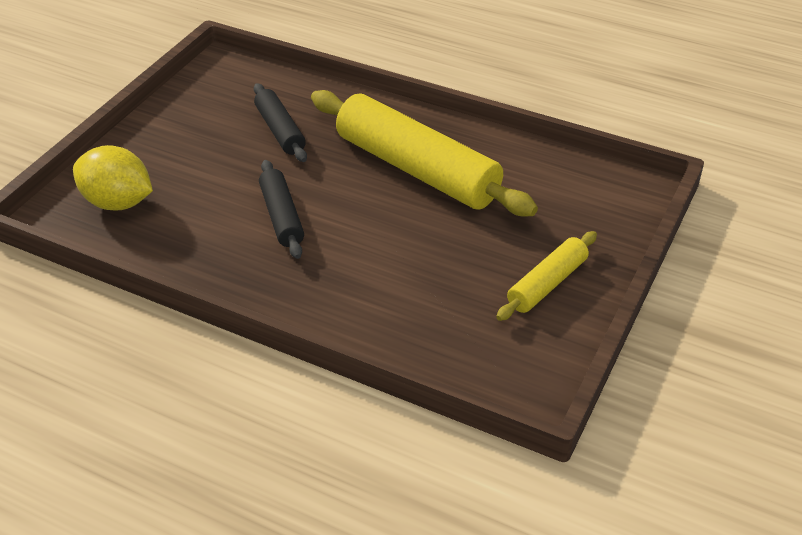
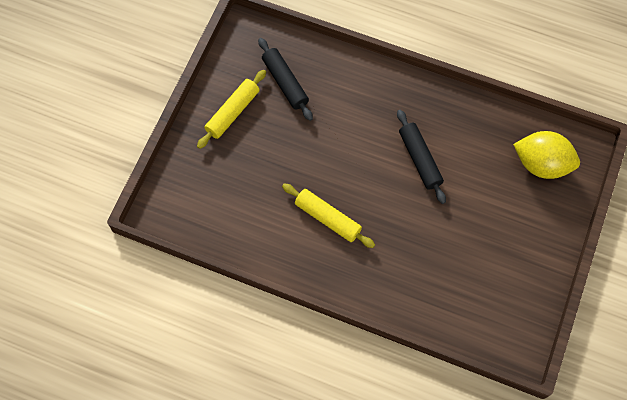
camera: 175 degrees right, 25 degrees up
(280, 130) = (443, 256): black rolling pin -> black rolling pin (285, 83)
(417, 169) = (327, 218): yellow rolling pin -> yellow rolling pin, size x0.51

